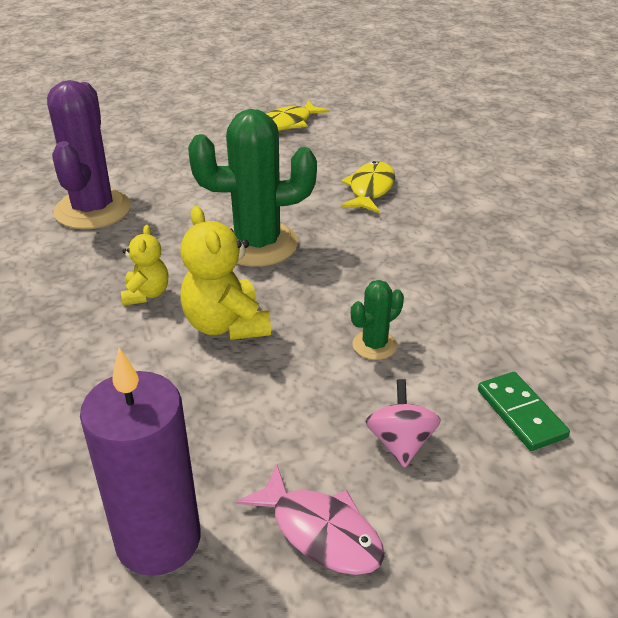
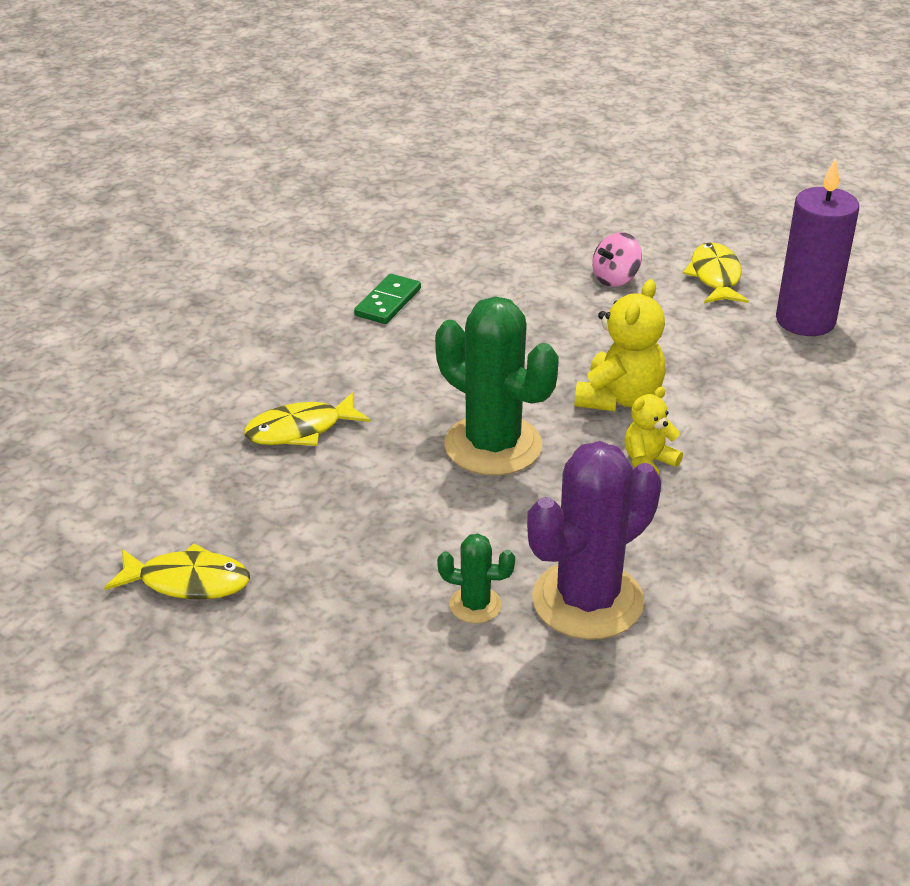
camera: 130 degrees left, 0 degrees up
(320, 532) = (715, 277): pink fish -> yellow fish
(374, 345) = (541, 324): green cactus -> green cactus (475, 605)
(520, 413) = (527, 250): green domino -> green domino (388, 302)

